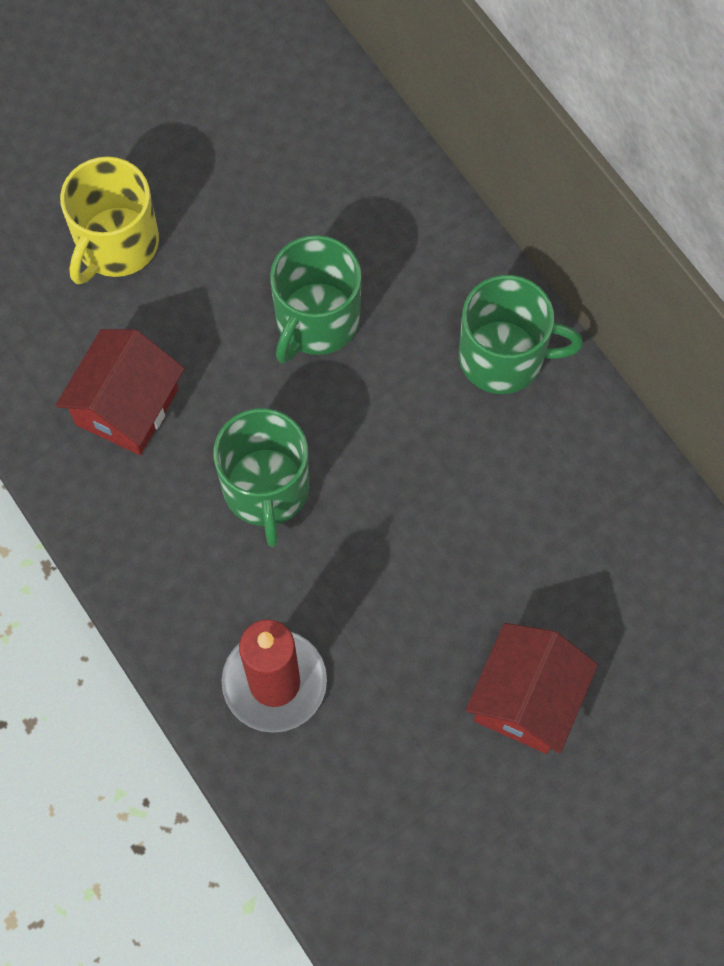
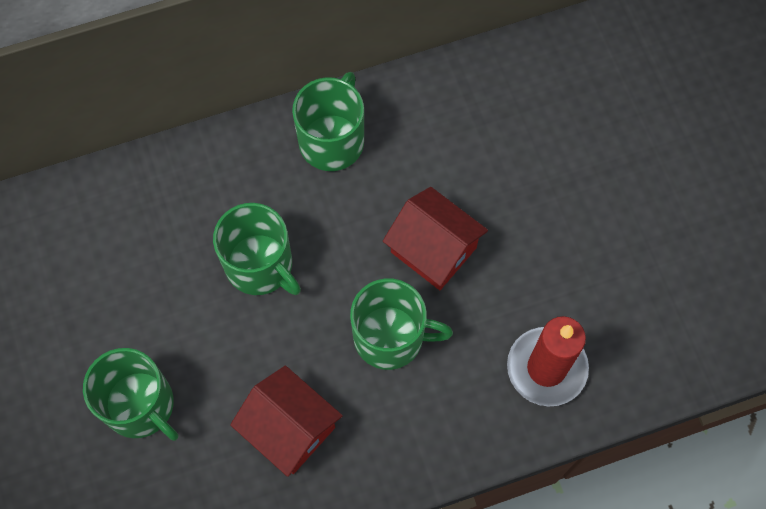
camera: 75 degrees left, 0 degrees up
(116, 244) = (141, 405): yellow mug -> green mug
(526, 699) = (598, 196): red house -> red house (433, 250)

